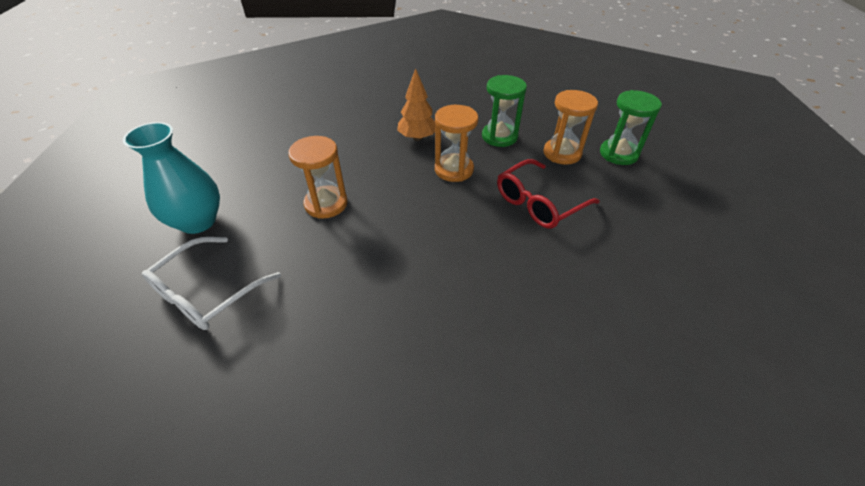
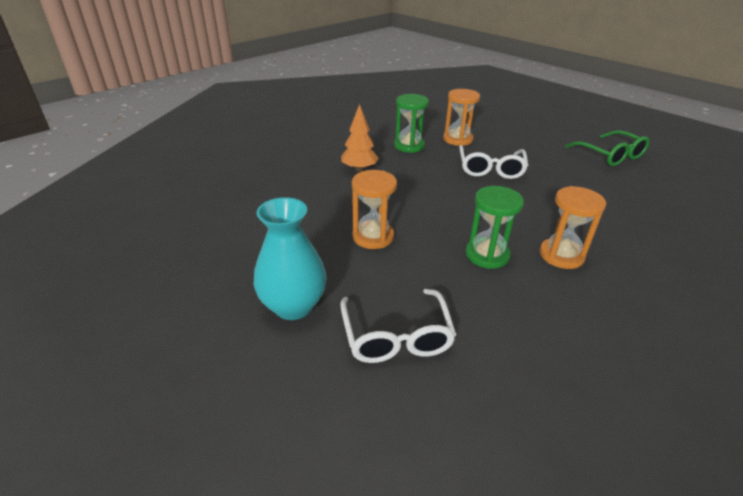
camera: 45 degrees left, 10 degrees down
(454, 169) = (416, 175): orange hourglass -> orange hourglass (561, 255)
(538, 203) = (490, 169): red glasses -> white glasses
(618, 154) = (484, 127): green hourglass -> green hourglass (487, 255)
(735, 273) = (610, 155): none -> green glasses

